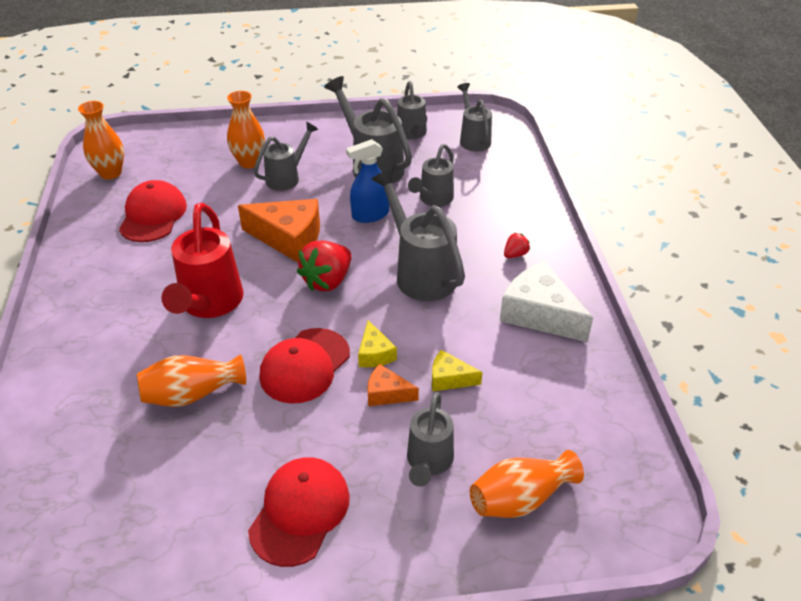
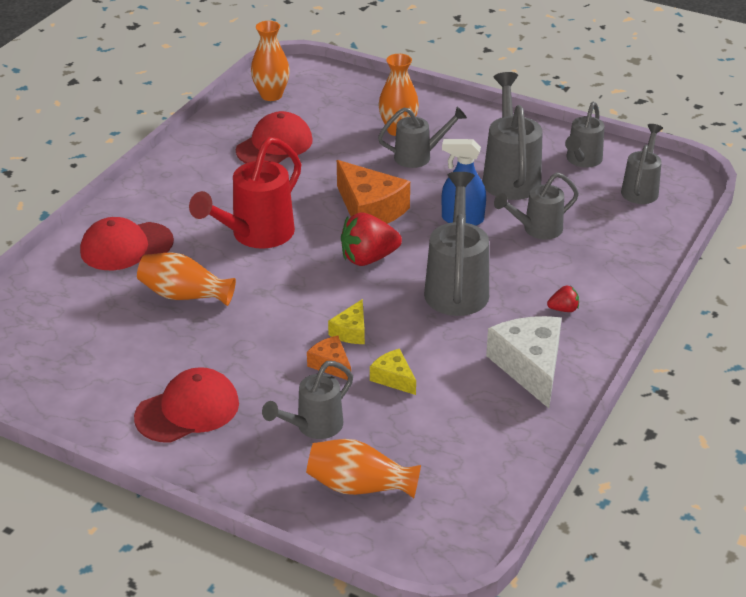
camera: 35 degrees right, 5 degrees down
(305, 366) = (286, 314): red cap -> red cap (126, 246)

